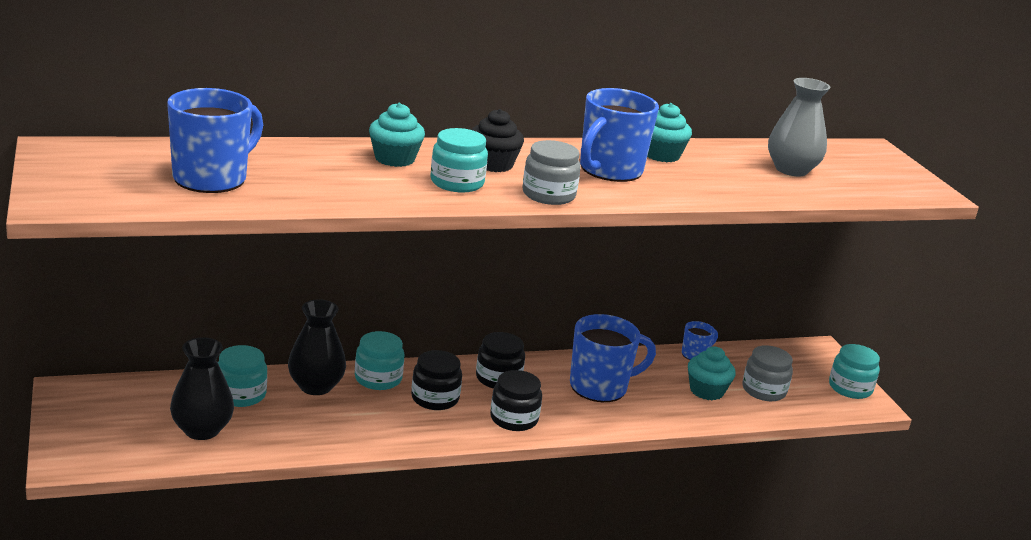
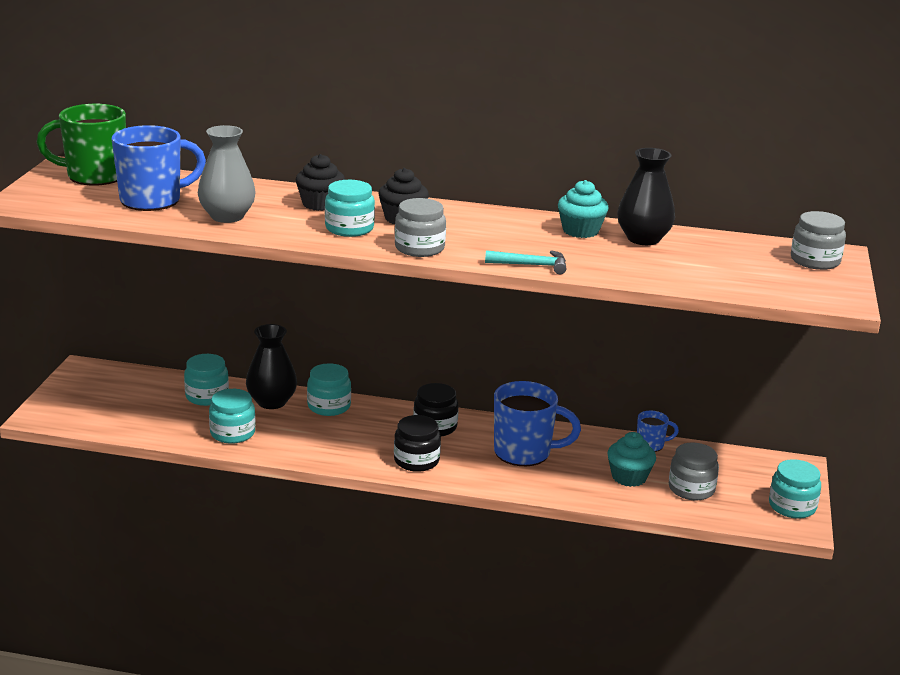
camera: 30 degrees right, 0 degrees up
(106, 157) = (94, 176): none -> green mug
(202, 430) = (154, 415): black vase -> black vase (643, 239)
(306, 431) = (232, 433): none -> turquoise jar
(394, 159) = (320, 204): turquoise cupcake -> black cupcake
(435, 398) = (362, 431): black jar -> none
(609, 170) = (507, 237): blue mug -> none
(666, 197) = (531, 265): none -> turquoise hammer
(791, 170) = (704, 260): grey vase -> grey vase (227, 216)
(869, 158) = (815, 261): none -> grey jar

